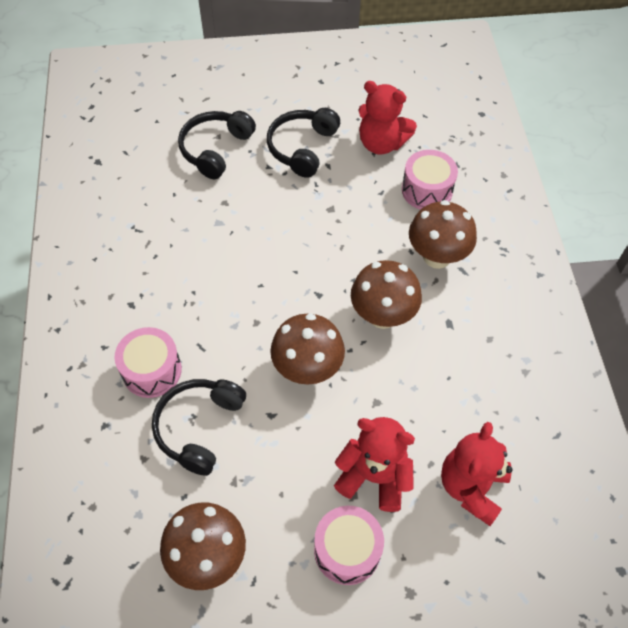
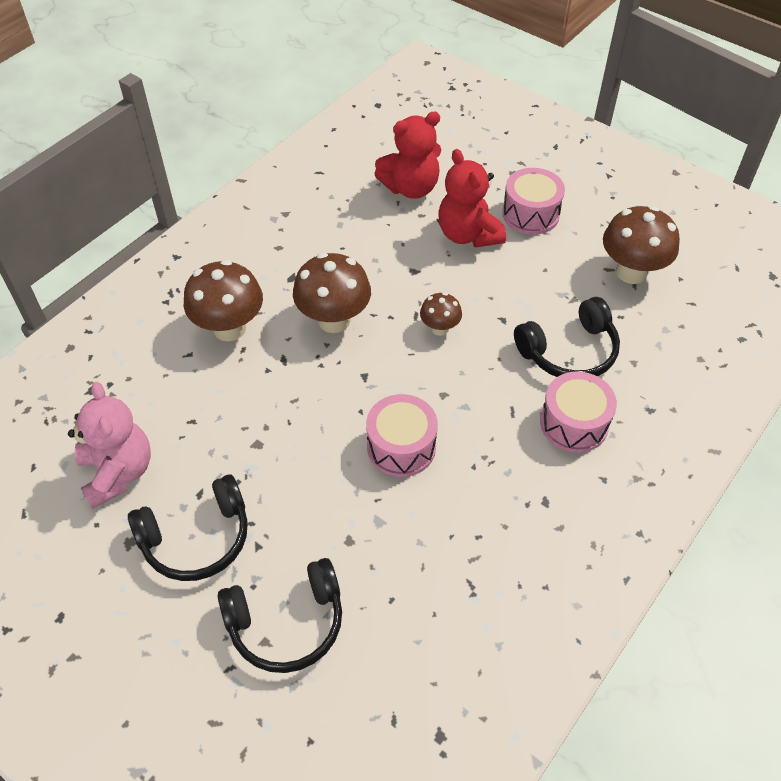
camera: 135 degrees left, 5 degrees down
(307, 369) = (440, 328): brown mushroom -> brown mushroom, size x0.54
(381, 143) = (118, 472): red teddy bear -> pink teddy bear
(427, 190) = (151, 388): pink drum -> pink drum (401, 447)

